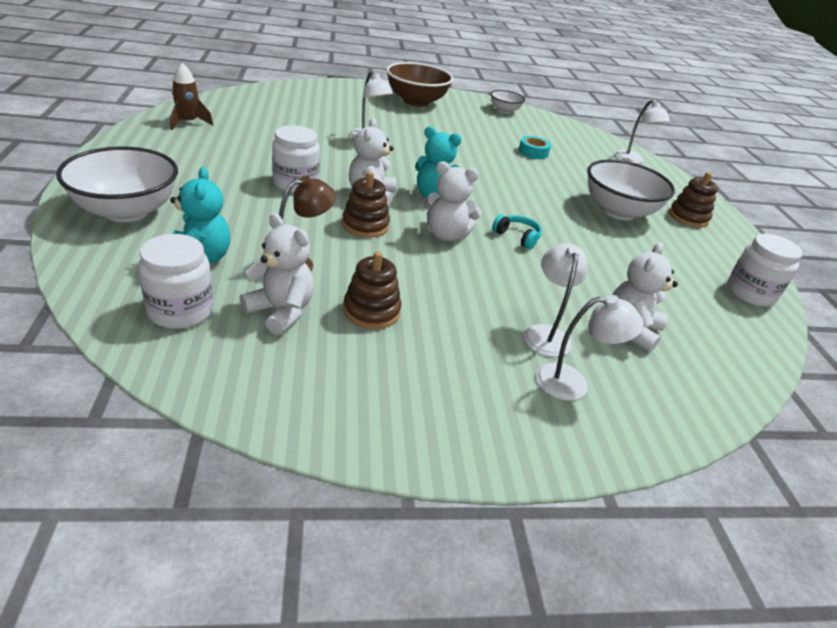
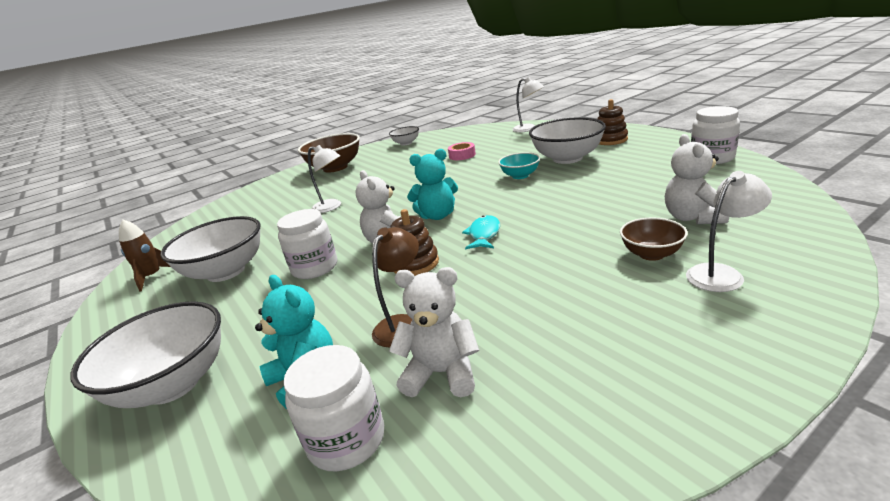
camera: 20 degrees left, 10 degrees down
(237, 148) = (226, 271): none -> white bowl
(371, 311) = (513, 321): brown stacking toy -> none
(446, 235) = (484, 234): white teddy bear -> turquoise fish
(517, 237) = (533, 207): turquoise headphones -> none
(533, 152) = (462, 155): turquoise tape -> pink tape
(546, 333) = (651, 254): white lamp -> brown bowl
(551, 202) = (520, 176): none -> turquoise bowl

